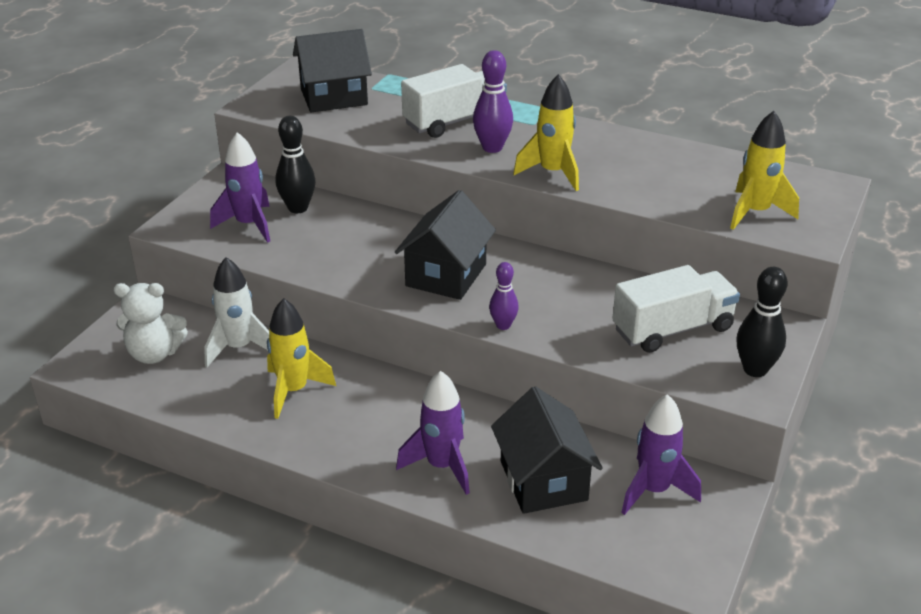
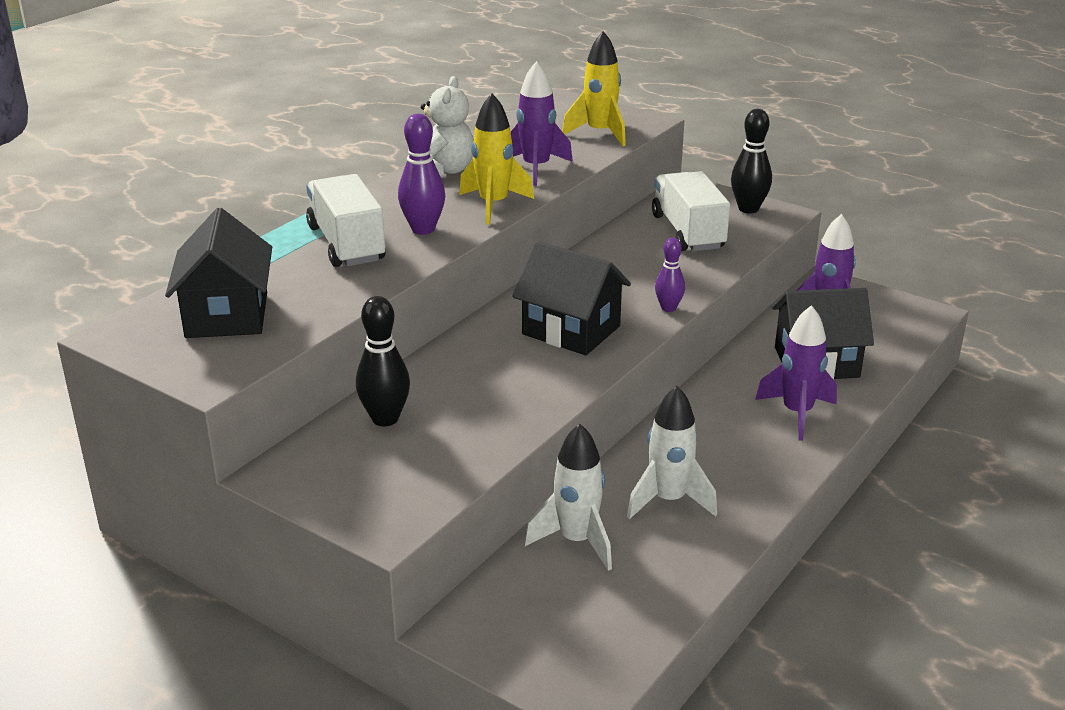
camera: 80 degrees left, 5 degrees down
(154, 354) = (573, 616): white teddy bear -> white teddy bear (444, 171)
(249, 225) = (411, 459): purple rocket -> purple rocket (536, 168)
(293, 391) = (668, 500): yellow rocket -> white rocket

